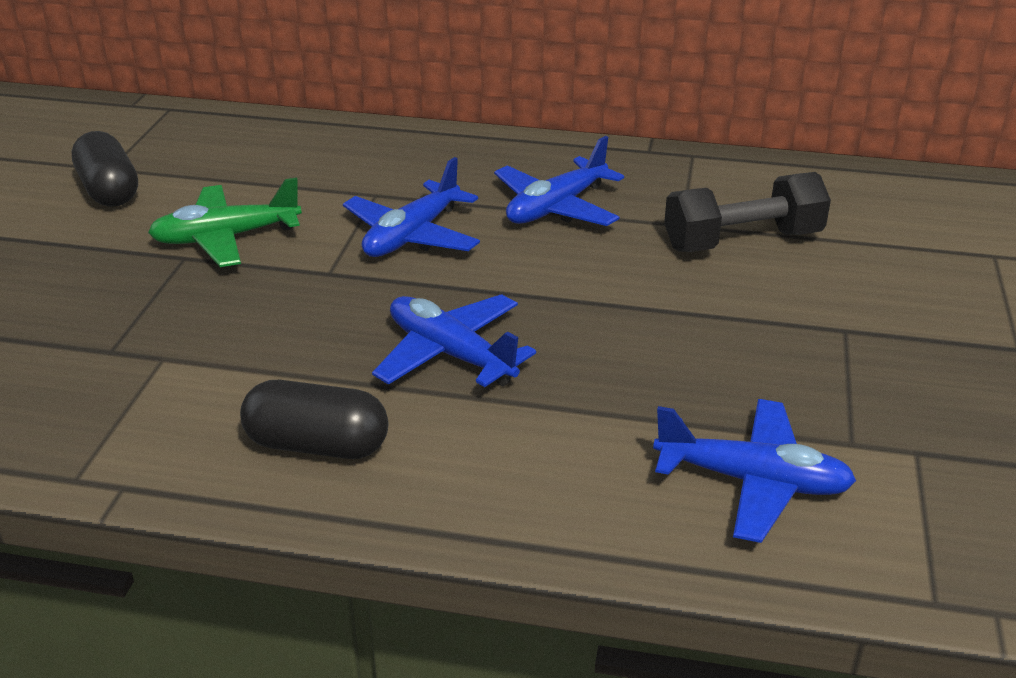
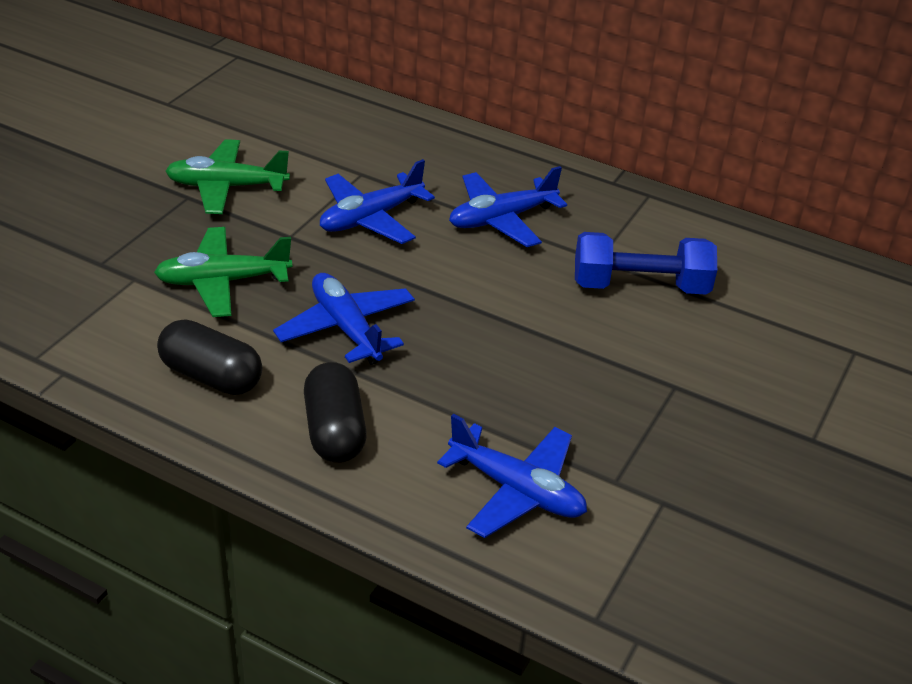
camera: 15 degrees right, 5 degrees up
(109, 190) = (158, 124): black capsule -> black capsule (334, 431)
(275, 337) = (223, 282): none -> green plane
(742, 241) = (640, 286): black dumbbell -> blue dumbbell

